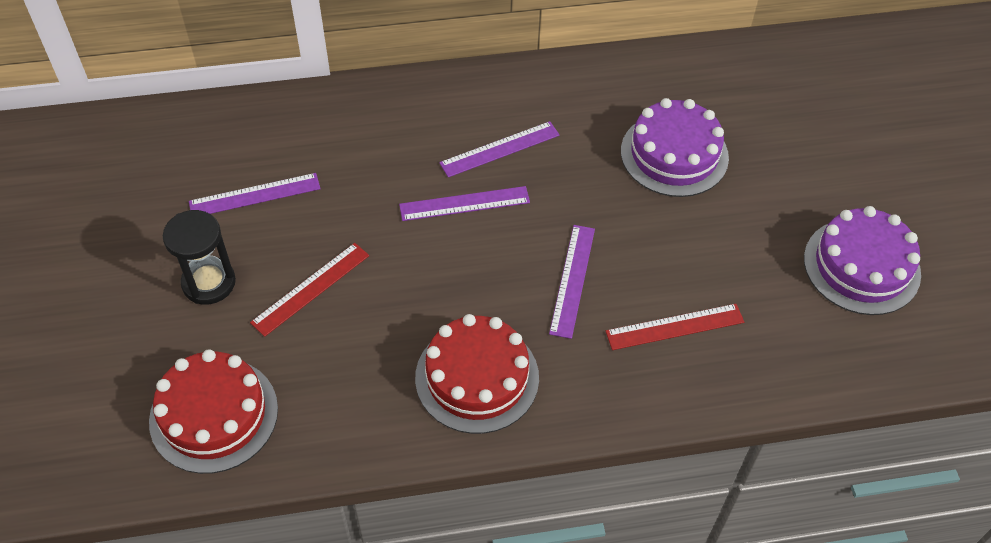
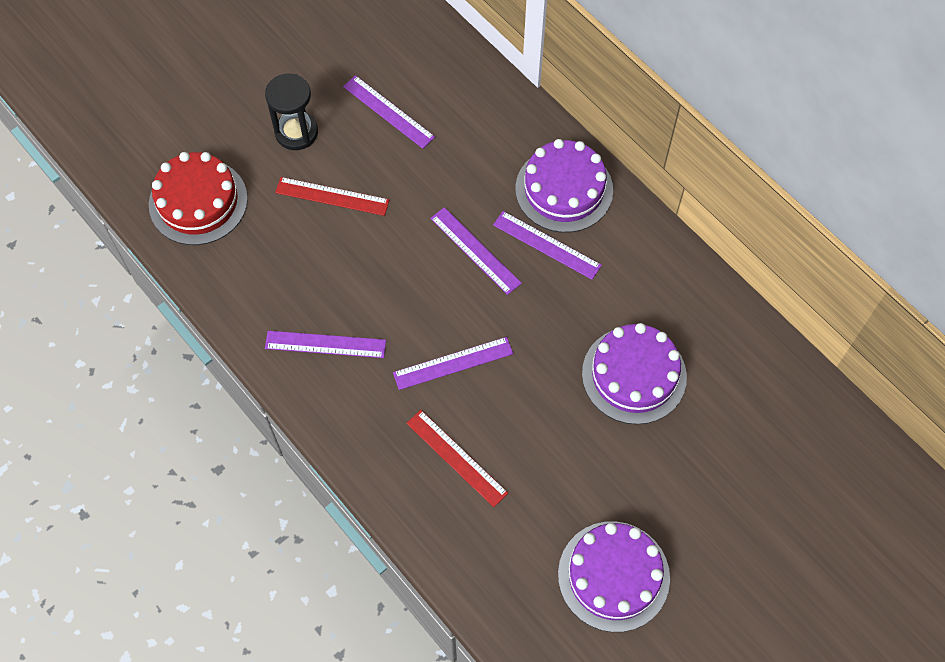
camera: 60 degrees right, 10 degrees up
(452, 109) = (564, 189): none -> purple cake
(477, 377) = (325, 344): red cake -> purple ruler

